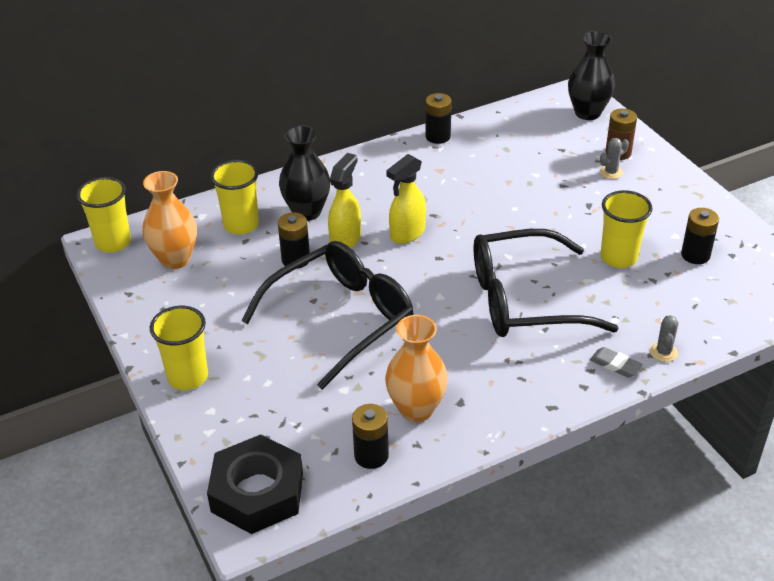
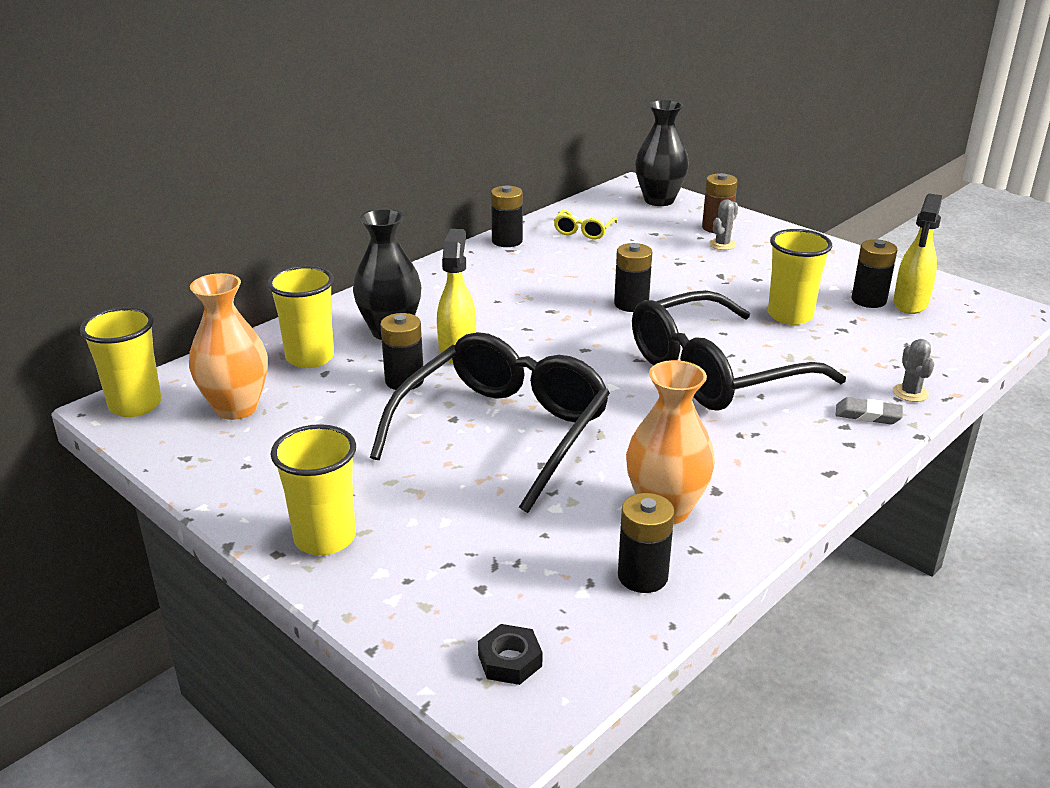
camera: 20 degrees left, 10 degrees down
(257, 492) = (510, 660): black nut -> black nut, size x0.42
(407, 234) = (530, 333): yellow spray bottle -> yellow spray bottle (910, 304)
(499, 221) = (631, 304): none -> black battery
(504, 137) = (583, 231): none -> yellow glasses

